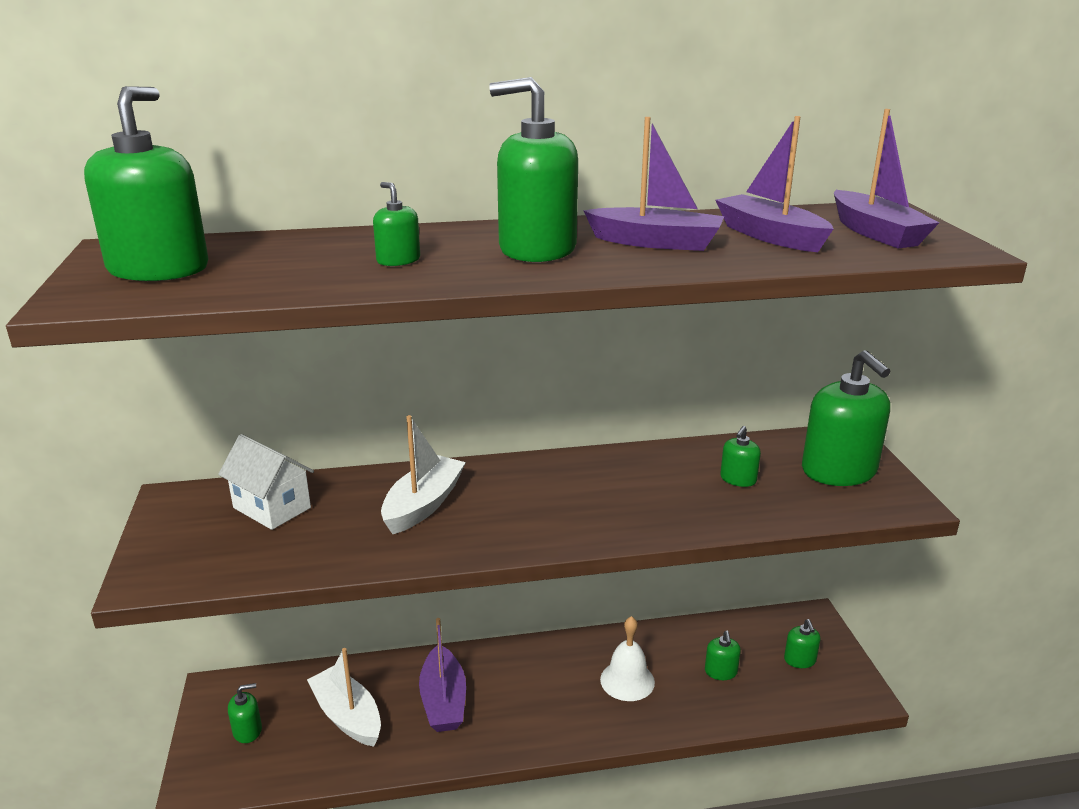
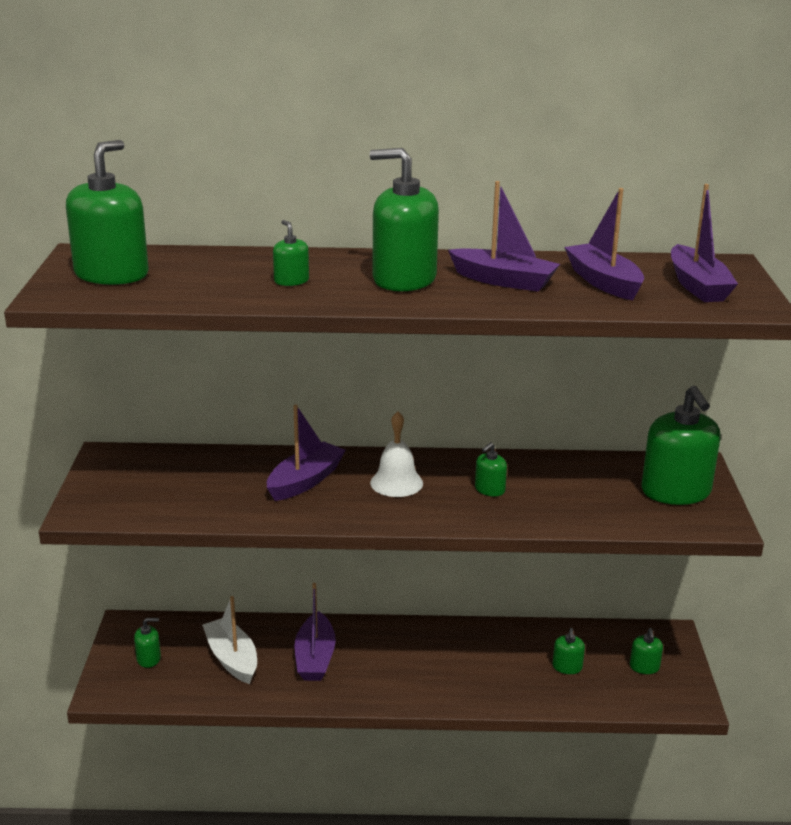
camera: 10 degrees right, 0 degrees up
(272, 508) = (183, 470): white house -> none
(423, 505) = (305, 481): white boat -> purple boat
(627, 680) = (480, 663): white bell -> white bell (396, 483)
(738, 479) = (581, 489): green soap dispenser -> green soap dispenser (489, 489)

